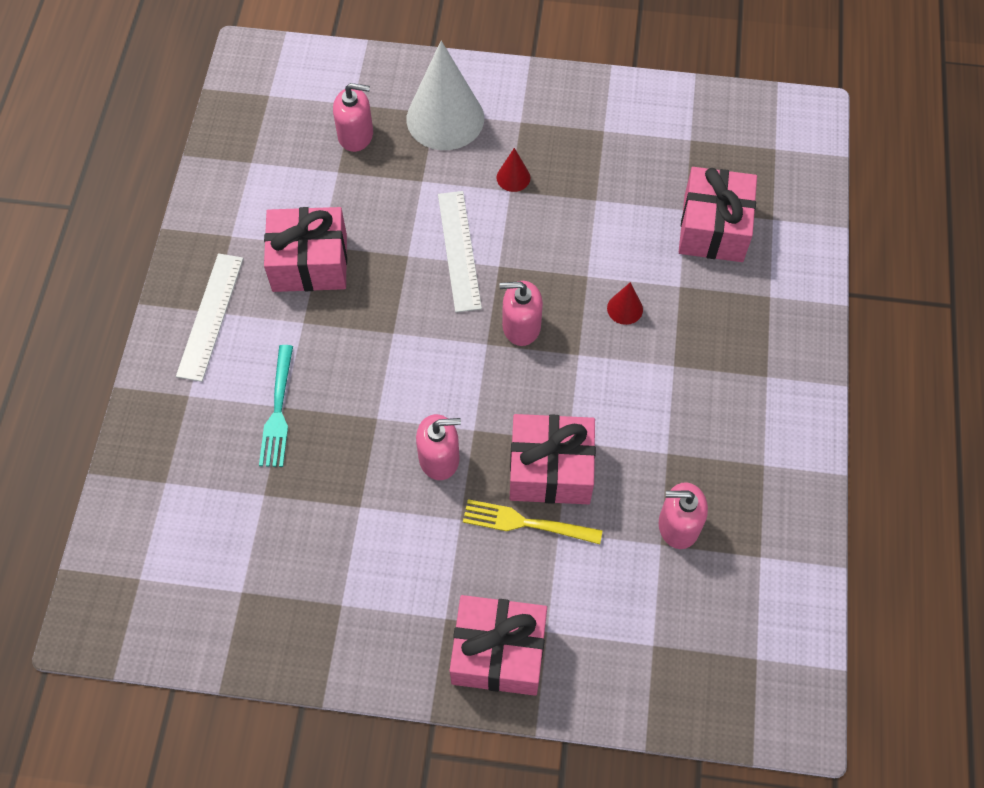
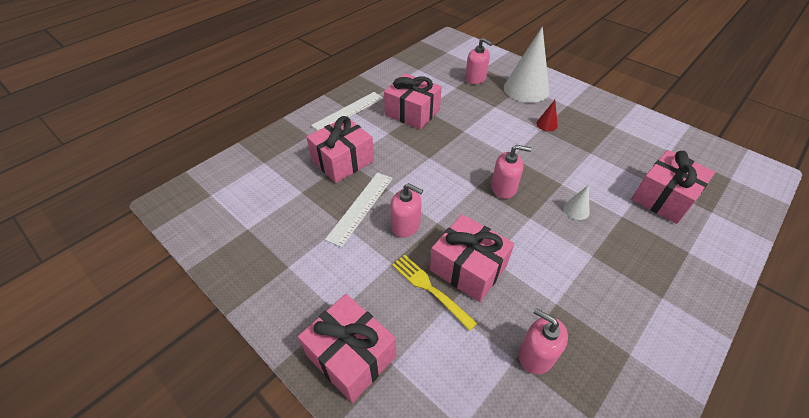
camera: 35 degrees right, 15 degrees down
(278, 411) = (343, 161): turquoise fork -> pink gift
(459, 250) = (493, 140): white ruler -> white ruler (361, 207)
(521, 326) = (503, 188): pink soap dispenser -> pink soap dispenser turned 150 degrees clockwise
(625, 308) = (576, 210): red cone -> white cone

